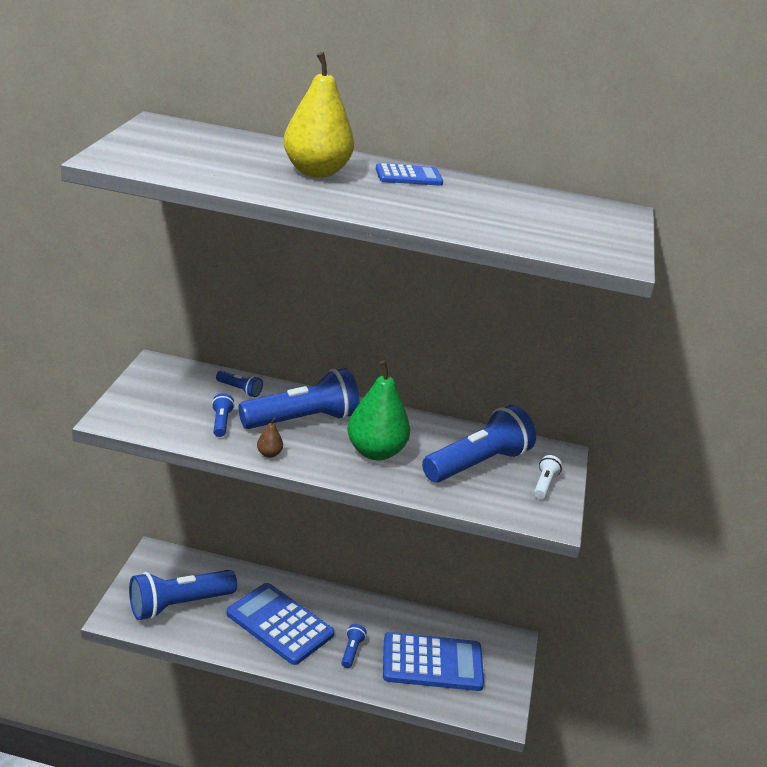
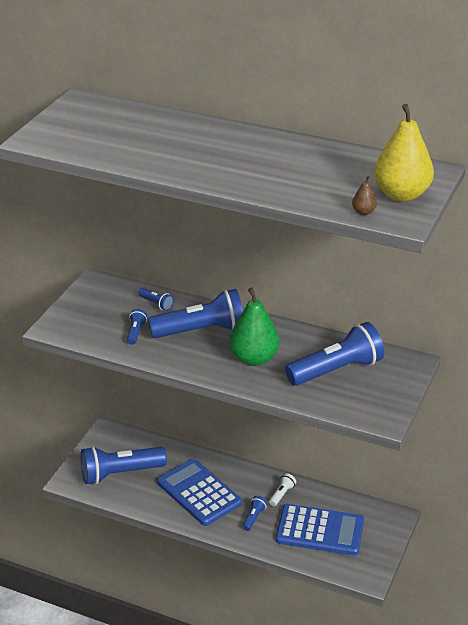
camera: 15 degrees right, 5 degrees up
(269, 454) = (168, 359): brown pear -> brown pear (363, 212)
(316, 172) = (189, 144): yellow pear -> yellow pear (401, 195)
(408, 176) = (263, 143): blue calculator -> none
(544, 484) = (388, 389): white flashlight -> white flashlight (282, 494)

